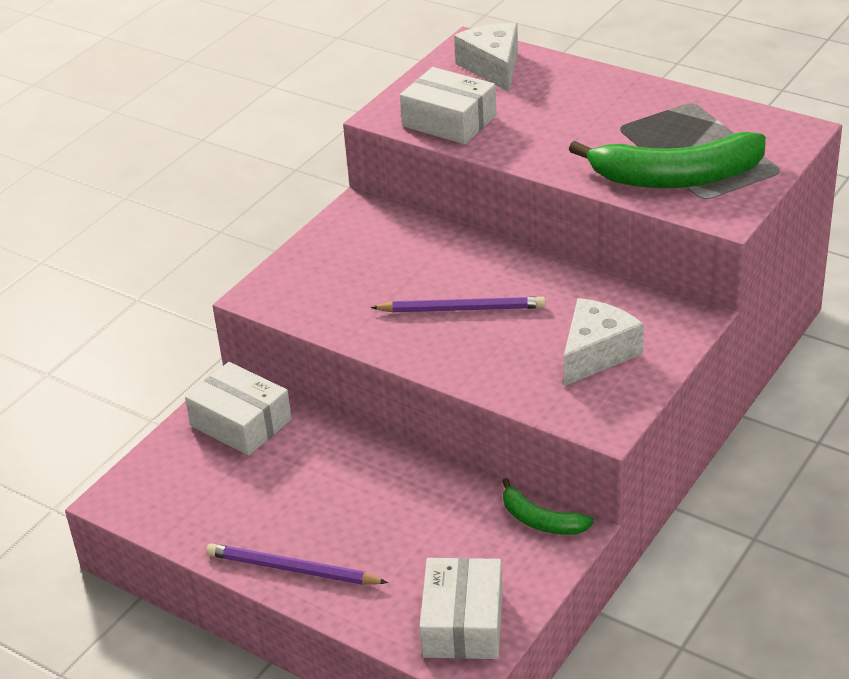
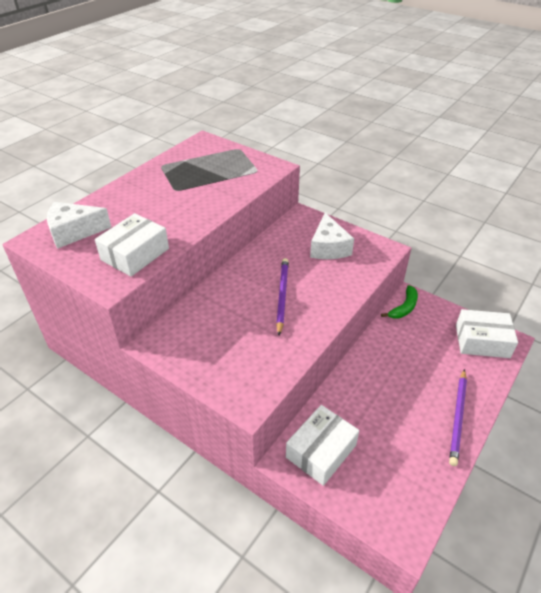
camera: 90 degrees left, 5 degrees up
(596, 353) = (328, 247): white cheese -> white cheese turned 135 degrees counterclockwise
(676, 177) = (235, 177): green banana -> none

